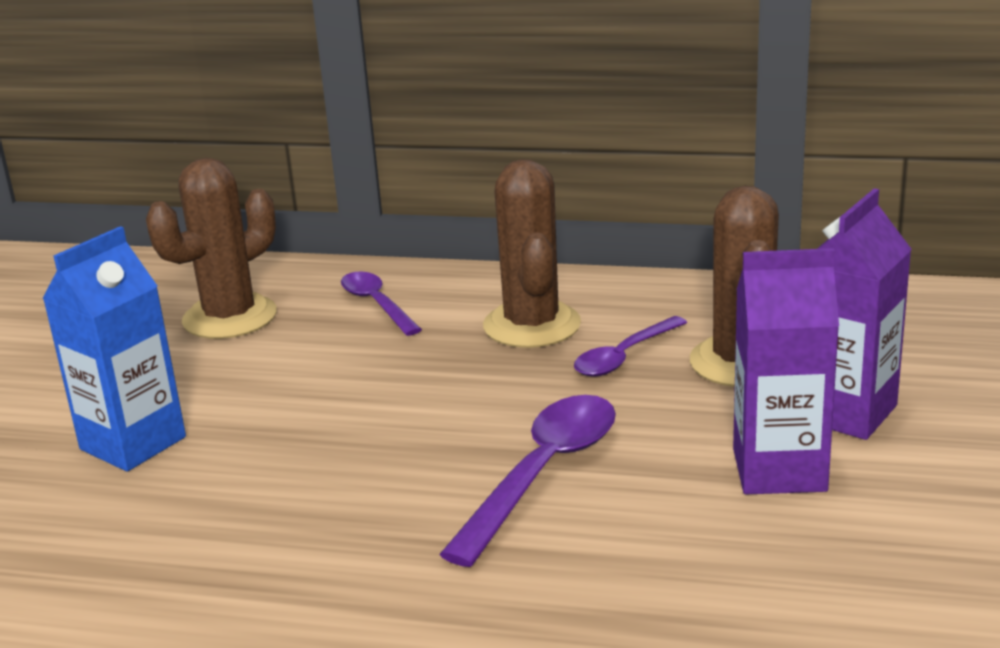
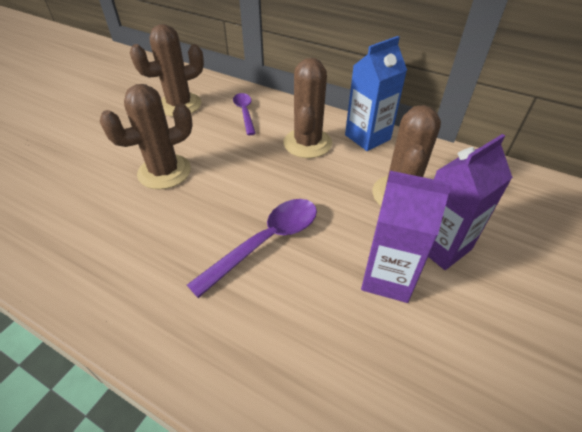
camera: 15 degrees right, 20 degrees up
(133, 443) = (99, 167): blue carton -> blue carton (367, 137)
(277, 422) = (164, 172): none -> brown cactus
(624, 357) = (342, 175): purple spoon -> none

